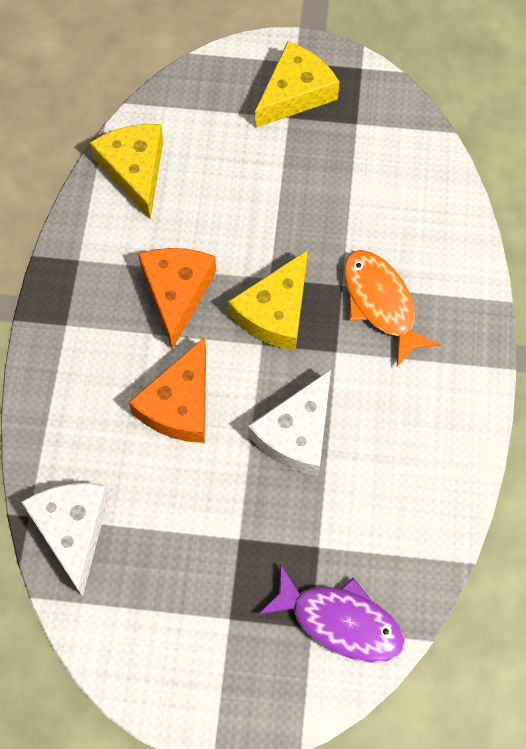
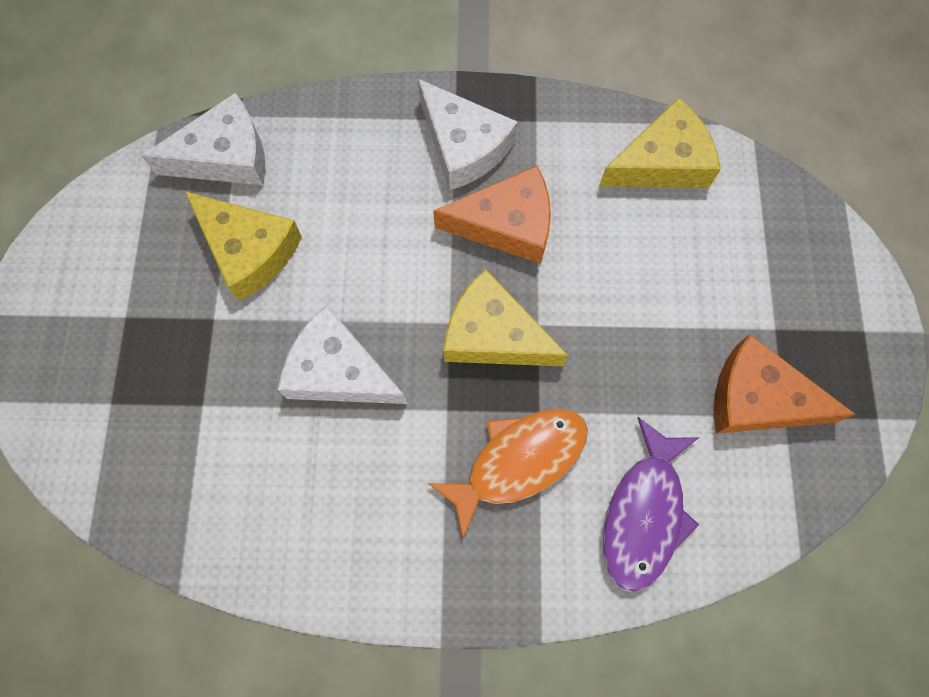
camera: 85 degrees right, 5 degrees up
(94, 320) = (463, 146): none -> white cheese
(179, 404) = (368, 242): orange cheese -> orange cheese (758, 398)
(295, 93) = (814, 334): yellow cheese -> yellow cheese (248, 250)
(340, 621) = (116, 434): purple fish -> purple fish (644, 513)

